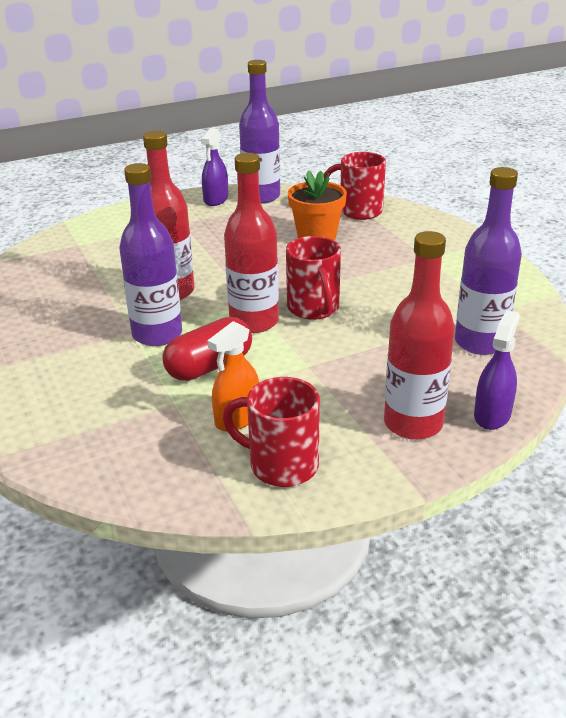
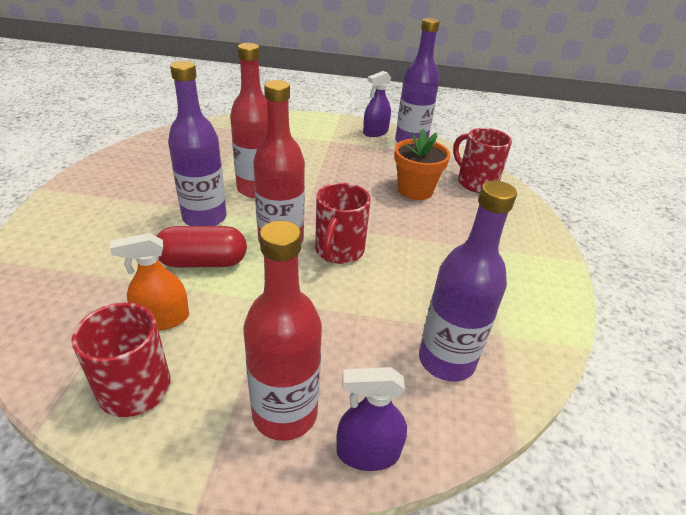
camera: 30 degrees right, 5 degrees up
(492, 415) = (368, 452): purple spray bottle -> purple spray bottle turned 150 degrees counterclockwise

